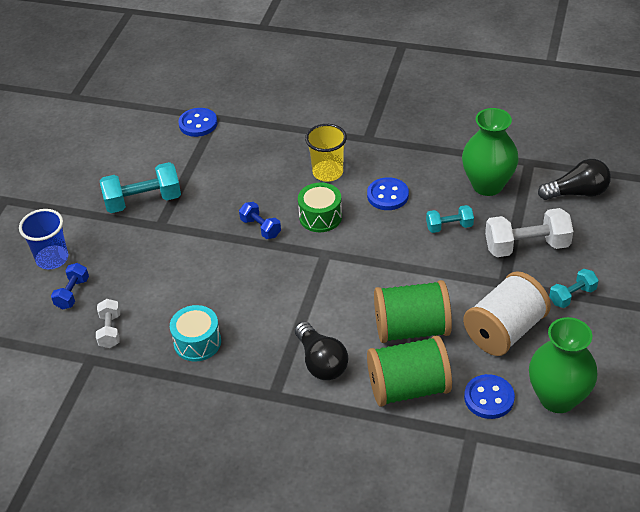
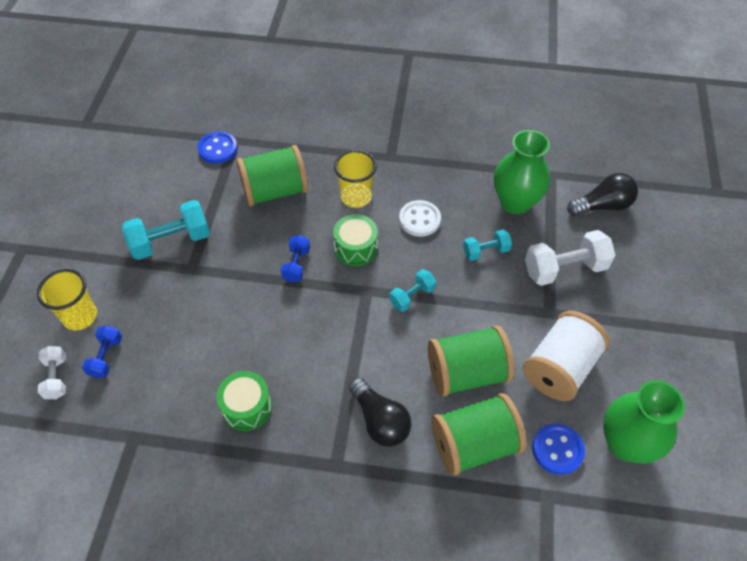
camera: 10 degrees left, 10 degrees up
(52, 259) = (80, 316): blue cup -> yellow cup
(110, 330) = (151, 400): white dumbbell -> white dumbbell (56, 378)
(197, 342) = (247, 407): turquoise drum -> green drum
(249, 163) = (275, 191): none -> green spool
(260, 228) = (296, 265): blue dumbbell -> blue dumbbell turned 60 degrees clockwise
(387, 195) = (419, 219): blue button -> white button
(572, 296) = (618, 322): turquoise dumbbell -> turquoise dumbbell (412, 296)

